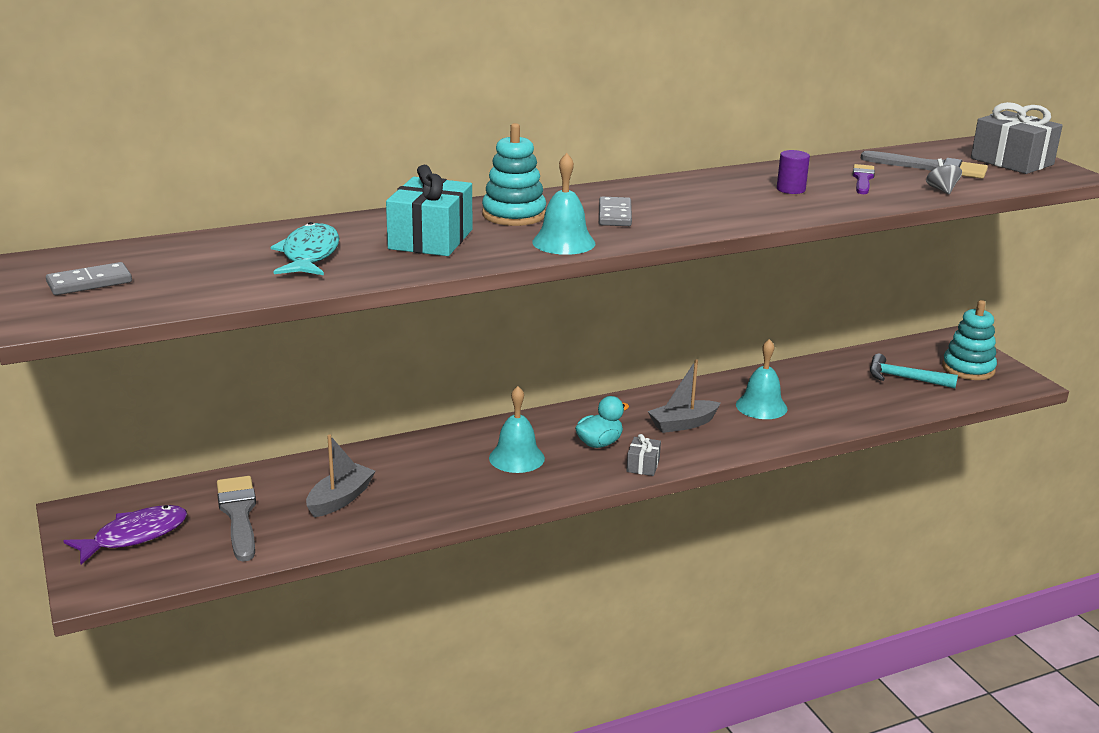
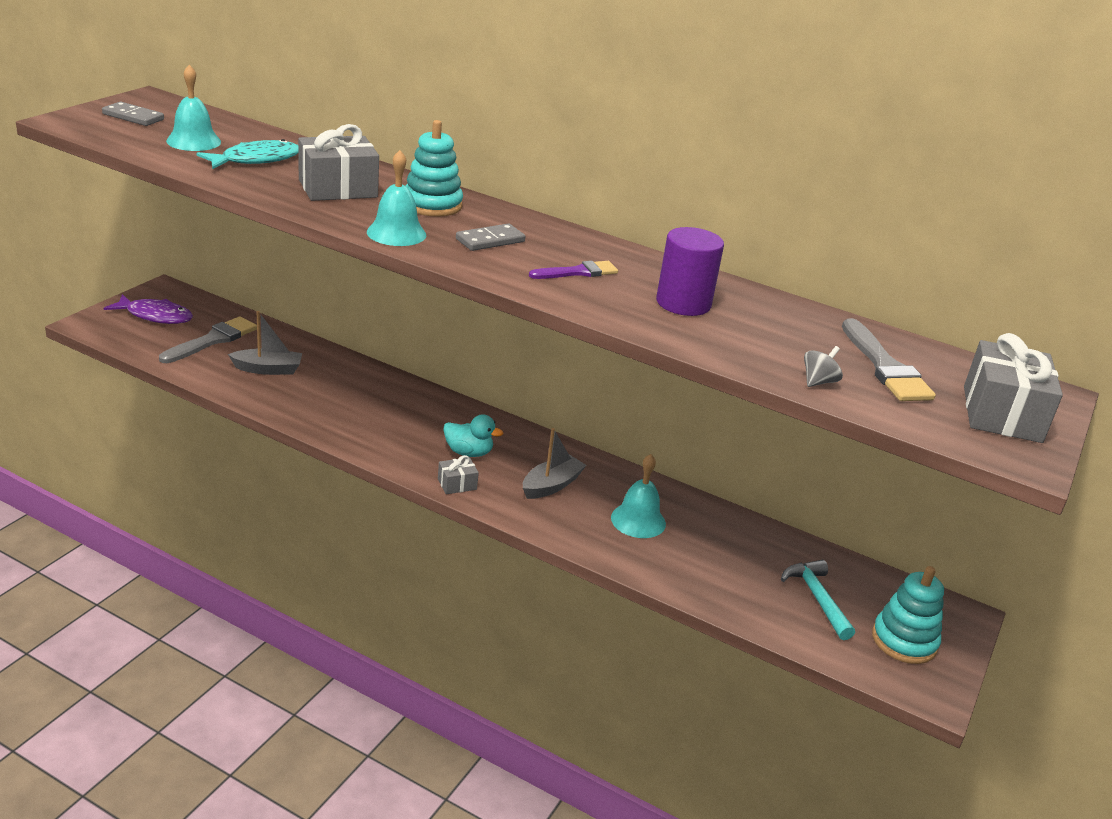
camera: 50 degrees right, 5 degrees up
(431, 239) = (338, 188): turquoise gift -> grey gift
(516, 458) = (402, 421): turquoise bell -> turquoise bell (193, 141)
(683, 424) = (551, 485): grey boat -> grey boat turned 105 degrees clockwise
(791, 189) = (683, 303): purple cylinder -> purple cylinder, size x1.72
(863, 179) = (778, 334): purple brush -> purple brush (578, 272)

